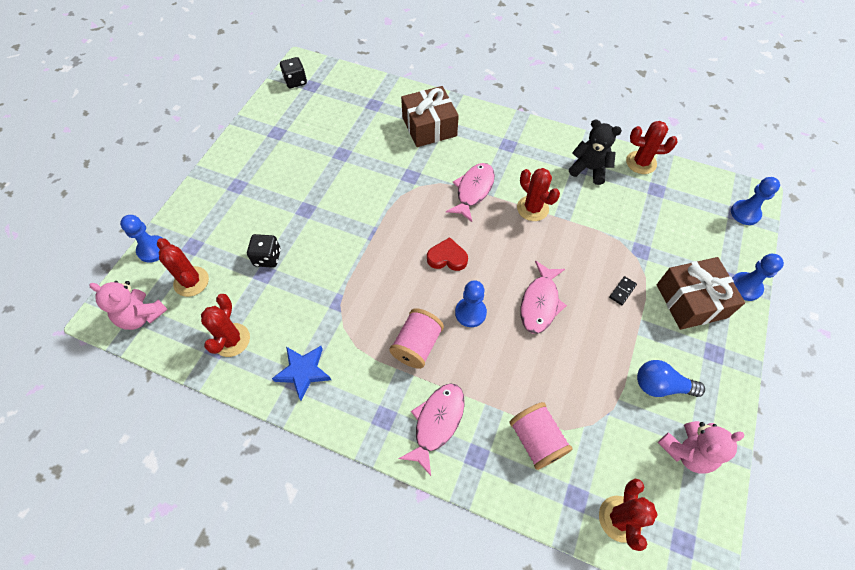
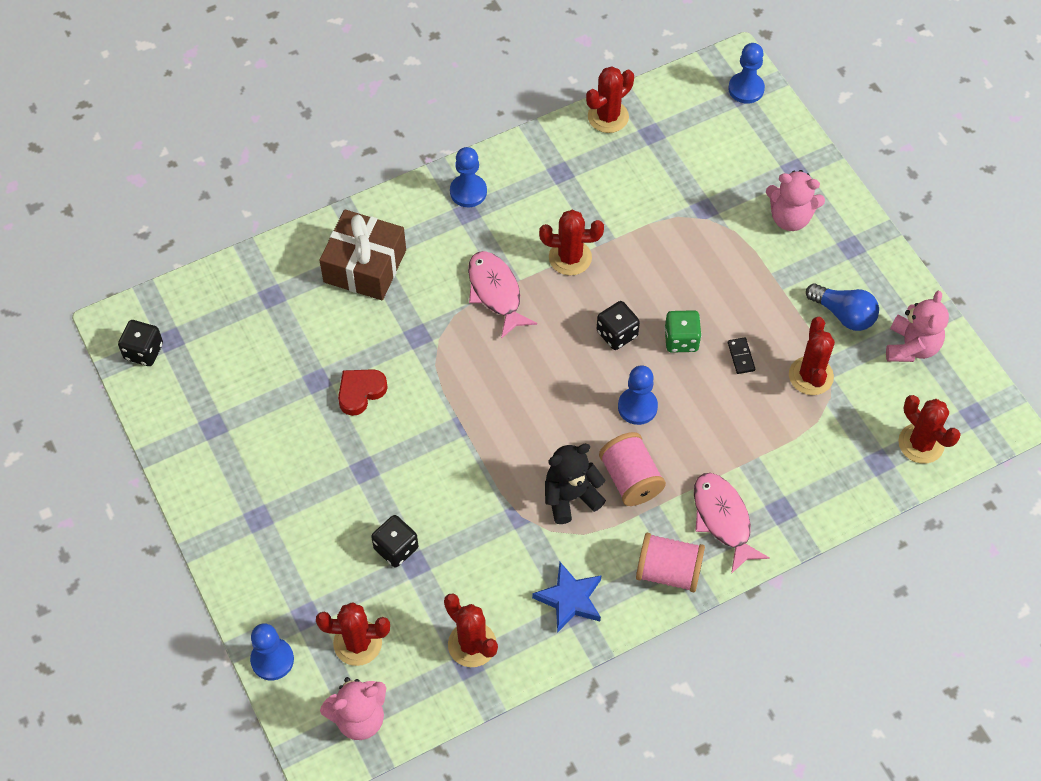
camera: 50 degrees left, 0 degrees up
(447, 258) = (556, 379): red heart -> red heart (360, 392)
(508, 266) = (617, 334): none -> black dice
(536, 440) = (807, 451): pink spool -> pink spool (668, 571)
(540, 303) = (681, 340): pink fish -> green dice
(589, 169) = (571, 168): black teddy bear -> black teddy bear (570, 497)
(594, 399) = (811, 376): none -> red cactus
(622, 291) = (731, 262): black domino -> black domino (741, 356)
(661, 386) = (843, 314): blue light bulb -> blue light bulb turned 105 degrees counterclockwise
(691, 301) = (790, 217): brown gift -> pink teddy bear
(745, 287) = (815, 163): blue pawn -> blue pawn (468, 192)

